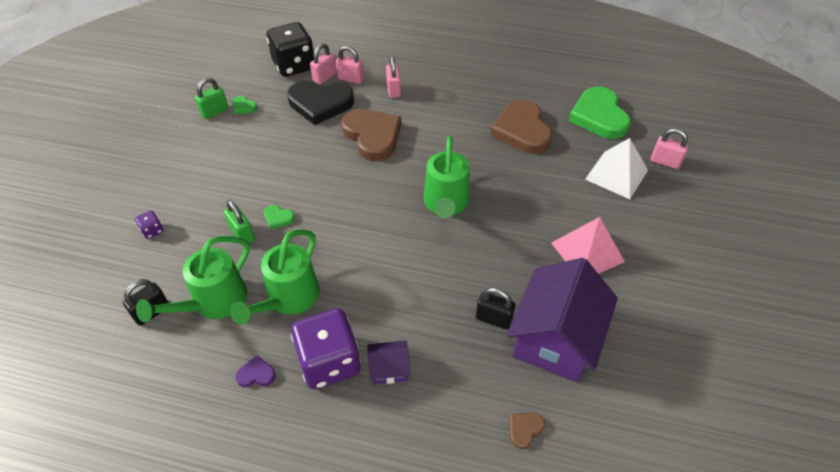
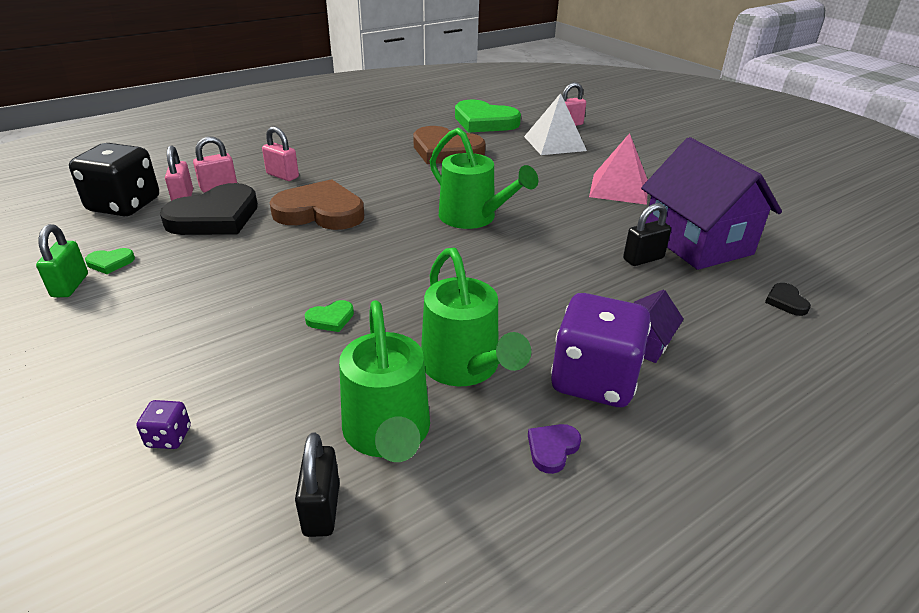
camera: 50 degrees left, 15 degrees down
(242, 234) = (312, 357): green padlock -> none
(524, 429) = (786, 301): brown heart -> black heart

